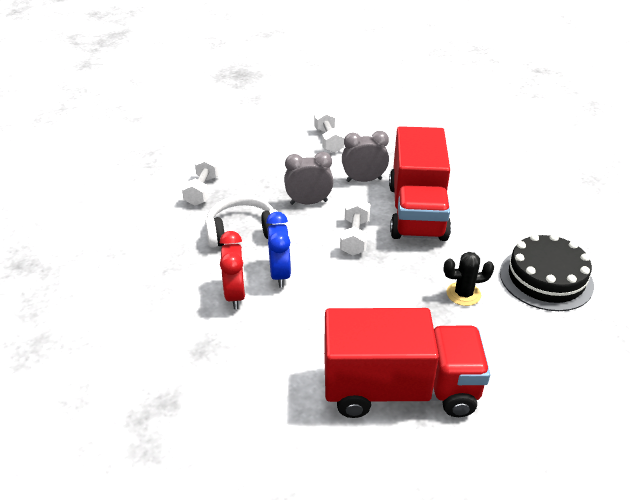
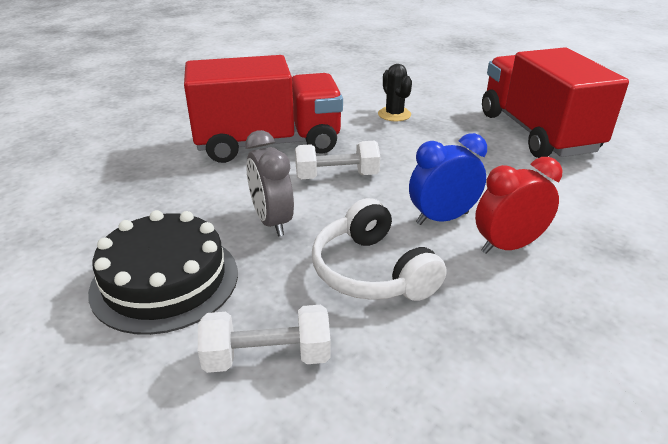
camera: 105 degrees left, 5 degrees down
(329, 140) = (79, 230): white dumbbell -> none
(364, 180) = (203, 184): grey clock -> none
(546, 278) = (349, 85): black cake -> black cake (165, 281)

